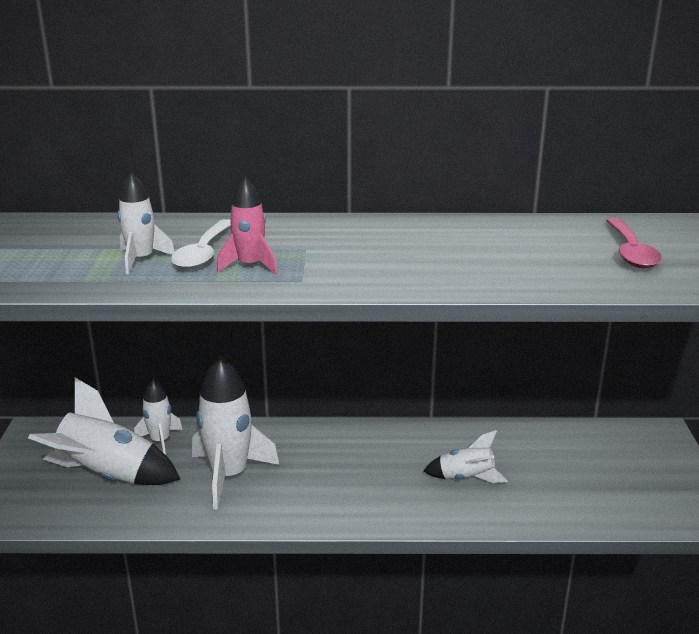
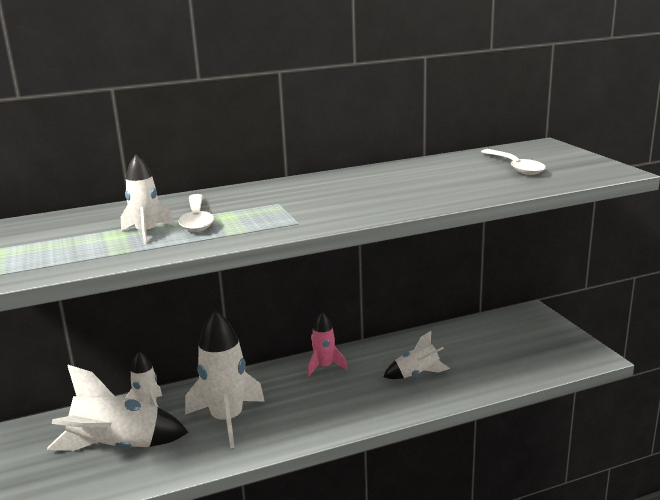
camera: 20 degrees left, 5 degrees down
(250, 266) = (245, 221): pink rocket -> pink rocket (324, 367)
(630, 252) = (515, 167): pink spoon -> white spoon

